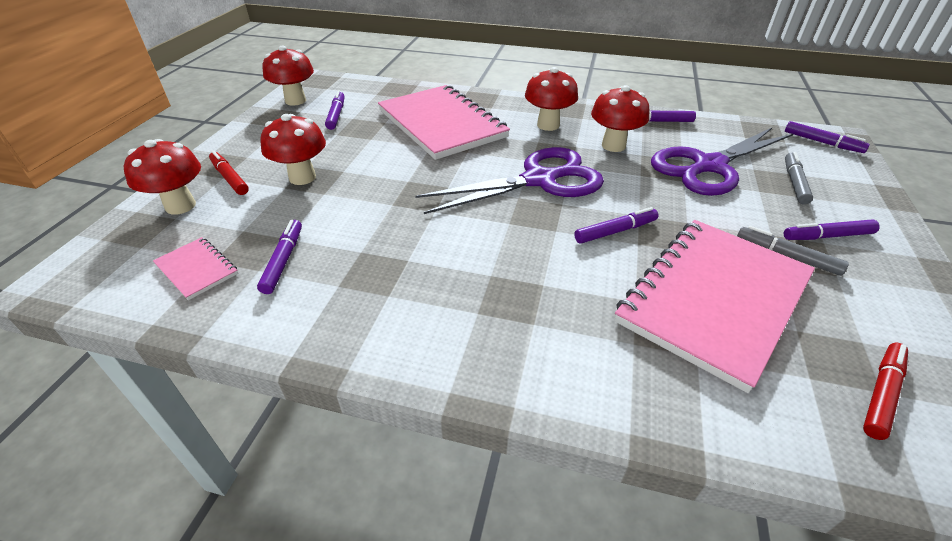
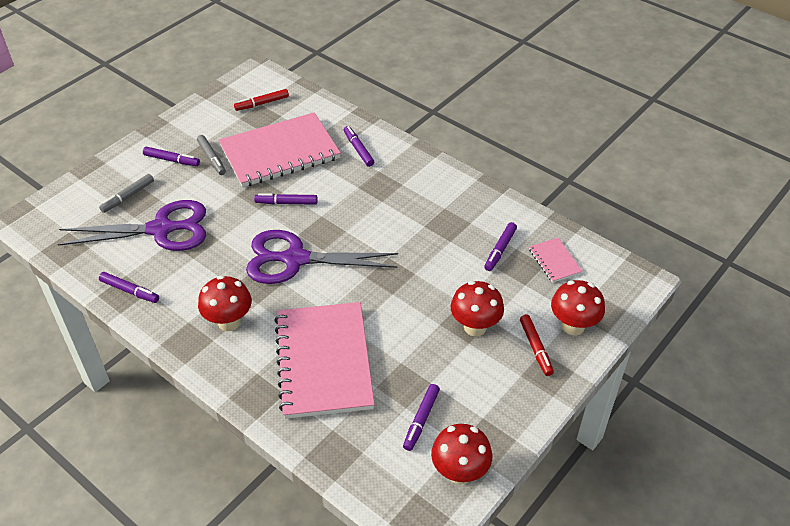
camera: 155 degrees left, 5 degrees up
(613, 146) = (203, 275): red mushroom -> none
(822, 142) = (45, 221): purple marker -> purple marker (358, 150)

